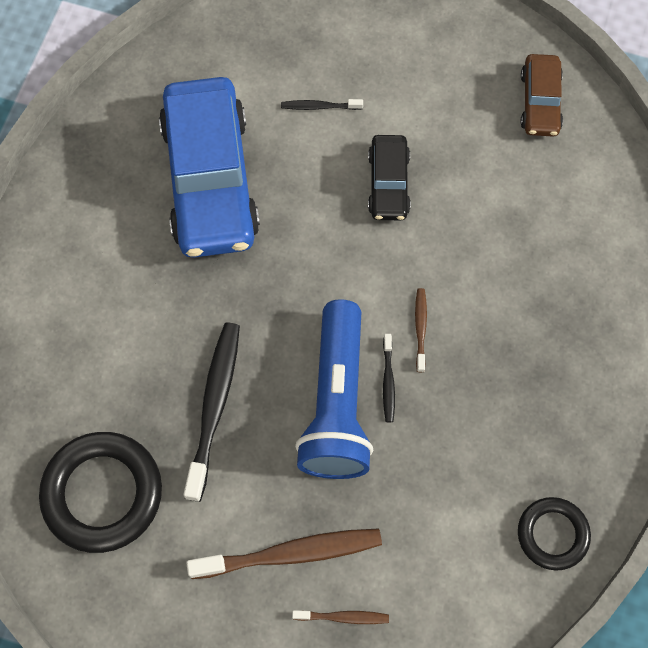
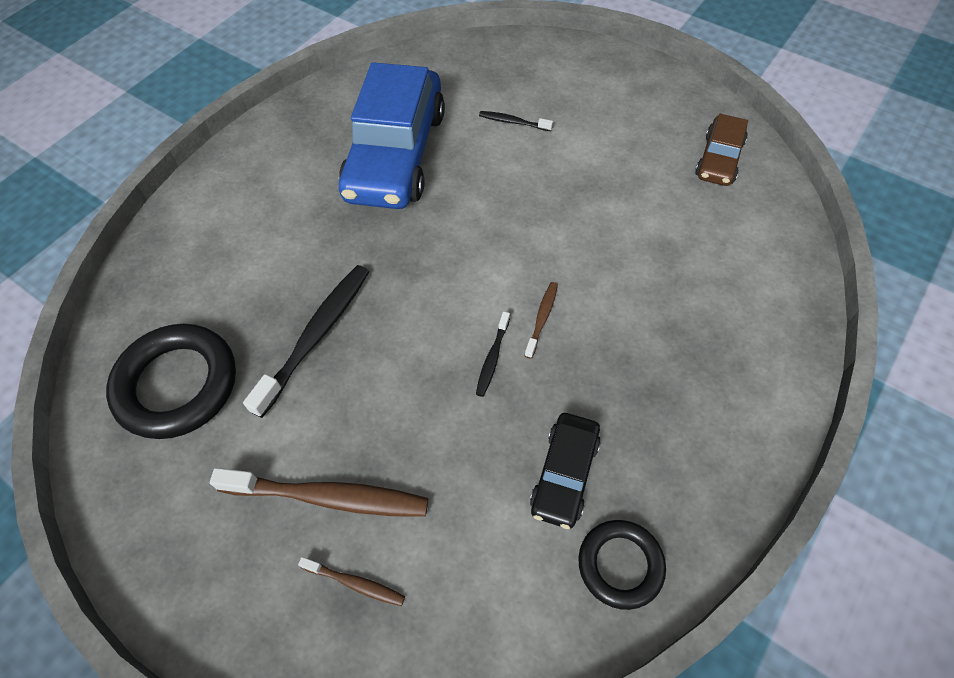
camera: 20 degrees right, 10 degrees down
(337, 404) = (434, 365): blue flashlight -> none
(388, 184) = (554, 192): black car -> black car (564, 474)

